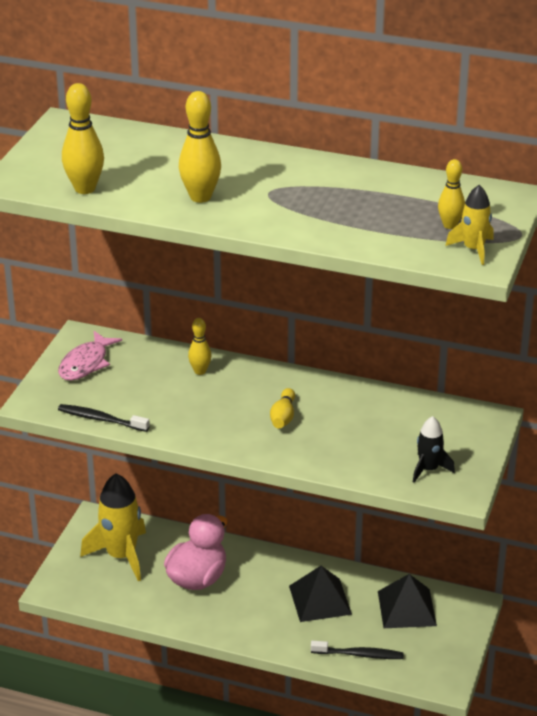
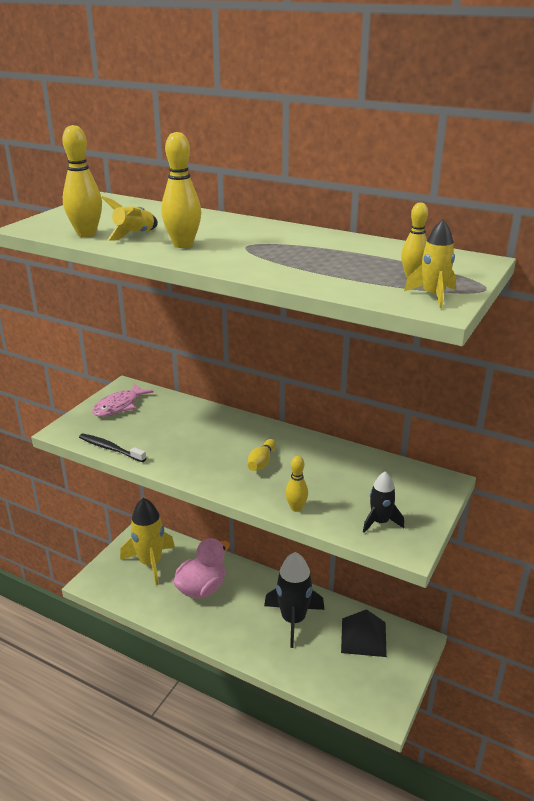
camera: 10 degrees right, 5 degrees down
(139, 186) = (134, 235): none -> yellow rocket
(200, 371) = (206, 420): yellow bowling pin -> yellow bowling pin (296, 508)
(320, 600) = (293, 620): black pyramid -> black rocket
(359, 654) = (315, 675): black toothbrush -> none

